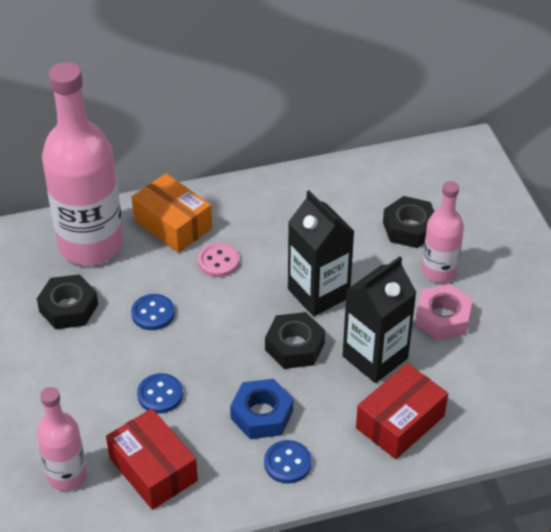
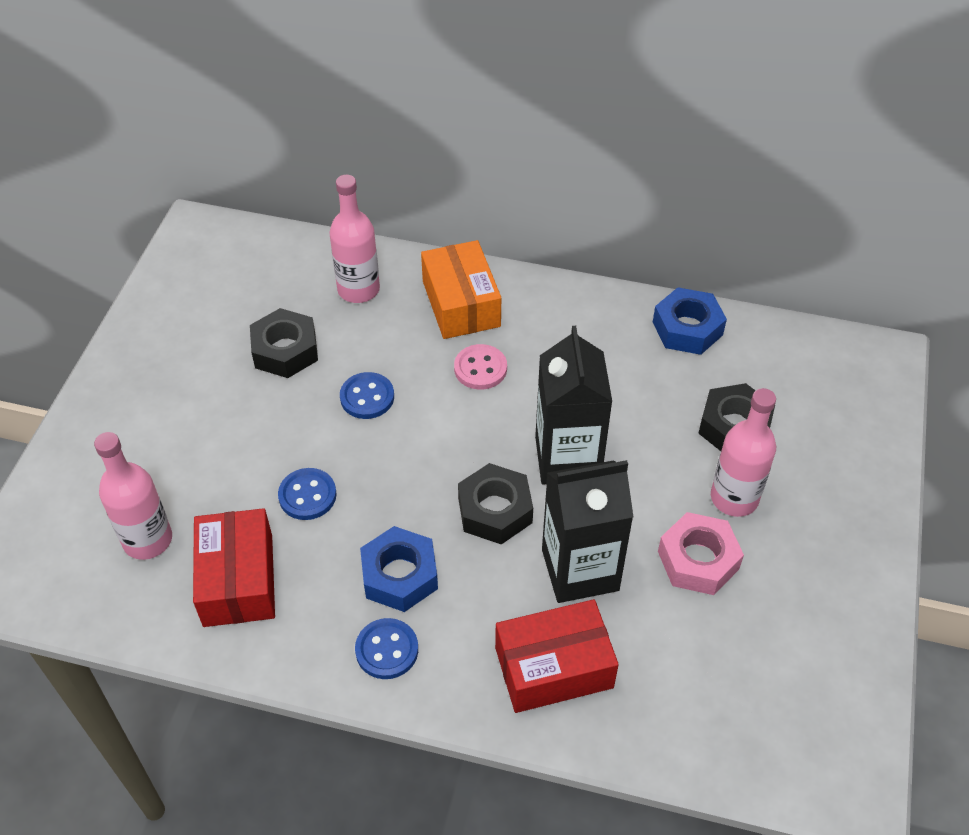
camera: 30 degrees right, 5 degrees up
(91, 244) = (358, 289): pink bottle -> pink bottle, size x0.53
(337, 178) = (687, 328): none -> blue nut

